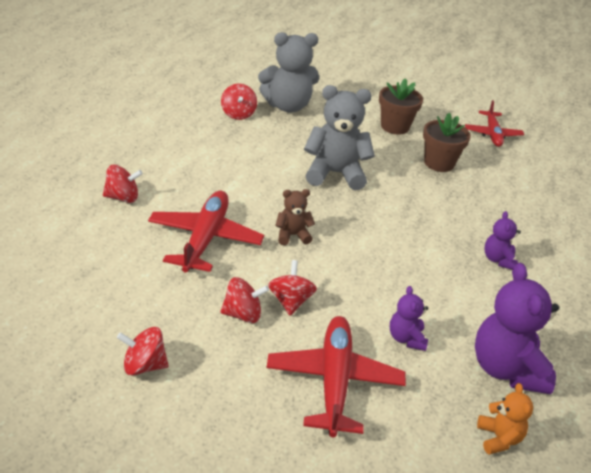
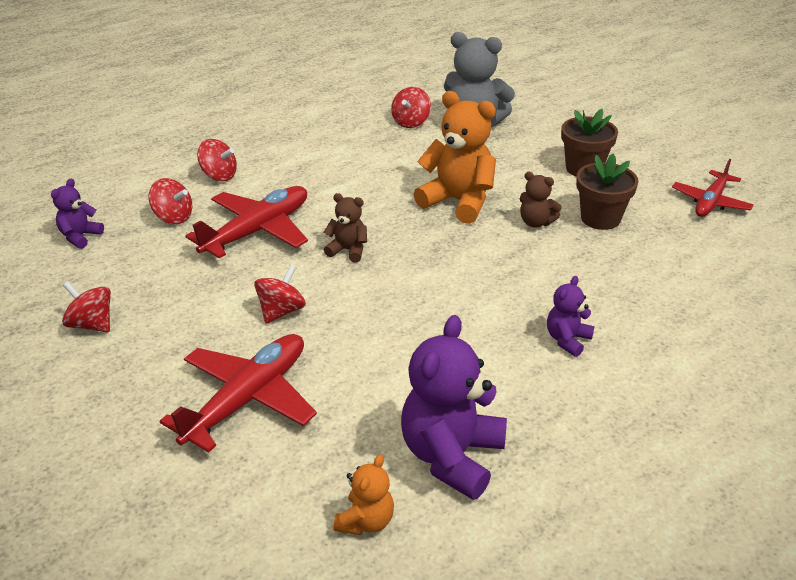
camera: 35 degrees right, 0 degrees up
(242, 314) = (223, 309): red spinning top -> red spinning top (173, 217)
(335, 173) = (458, 201): grey teddy bear -> orange teddy bear
(401, 177) = (536, 222): none -> brown teddy bear
(406, 338) = (367, 385): purple teddy bear -> purple teddy bear (80, 236)

